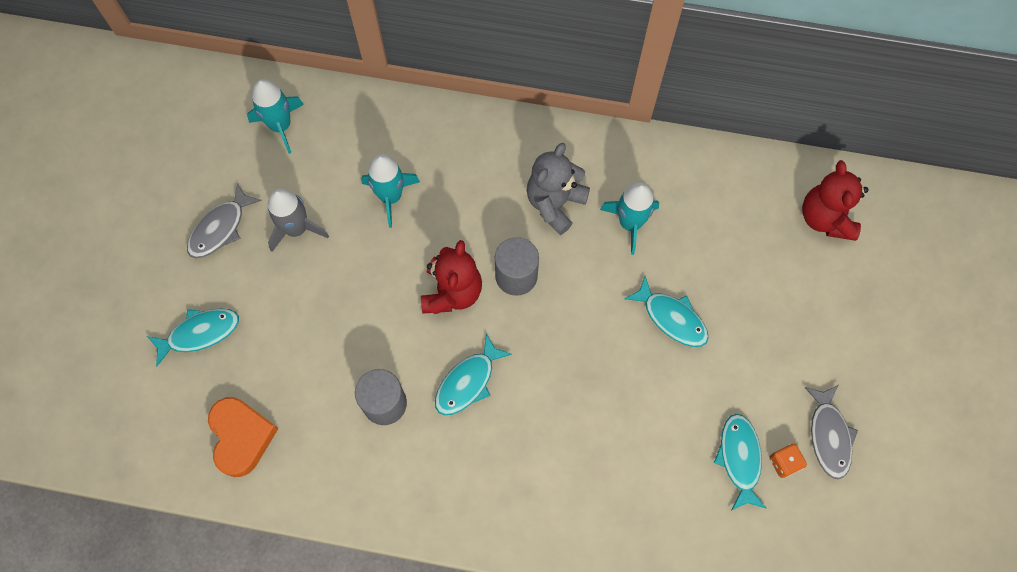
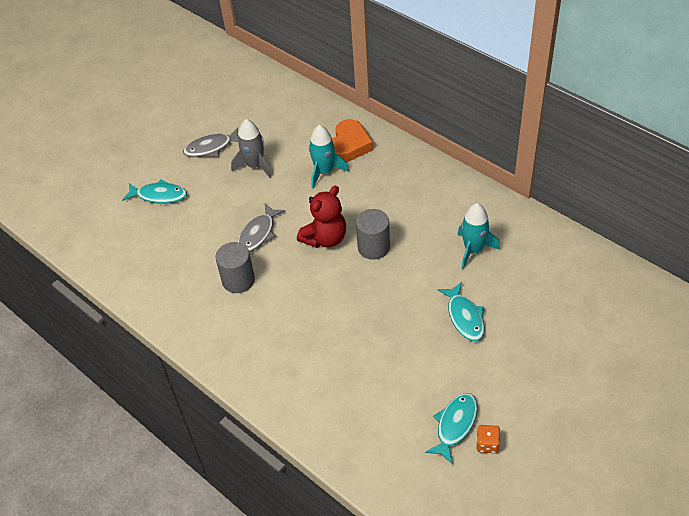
camera: 35 degrees right, 20 degrees down
(241, 437) = (141, 259): orange heart -> orange heart (349, 145)
(280, 126) = (285, 110): turquoise rocket -> none
(468, 382) = (299, 292): turquoise fish -> none
(555, 203) = (429, 218): grey teddy bear -> none
(825, 218) = (624, 306): red teddy bear -> none
(829, 436) = (534, 444): grey fish -> grey fish (258, 234)

